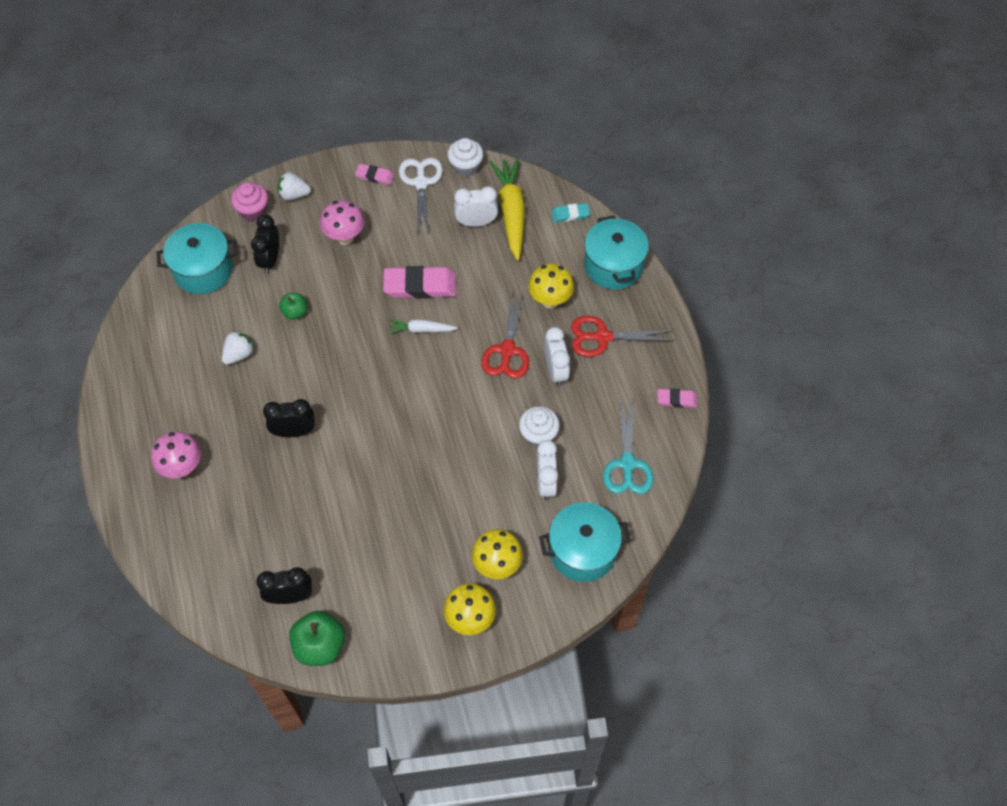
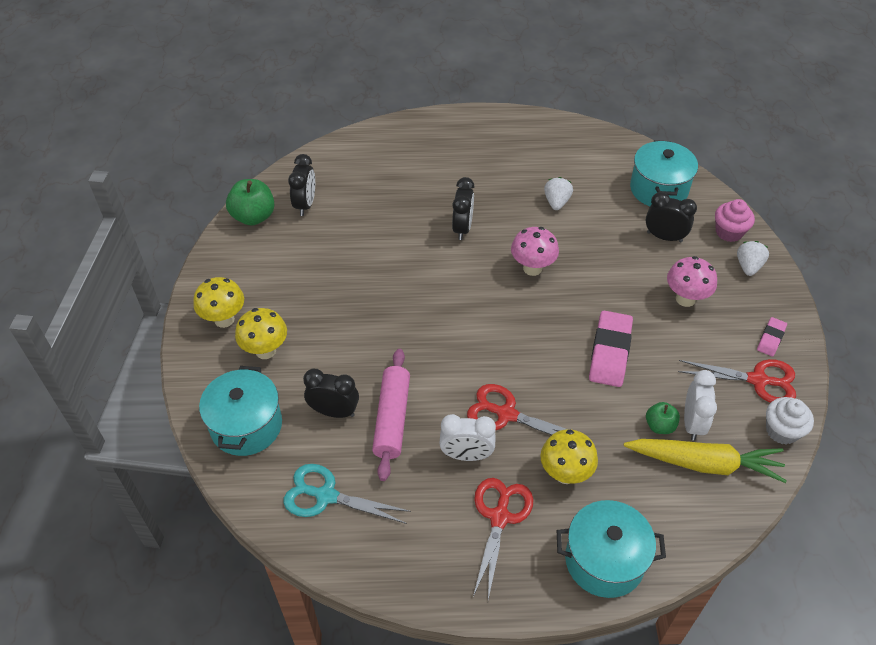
camera: 105 degrees right, 10 degrees down
(182, 467) = (451, 155): pink mushroom -> pink mushroom (532, 268)
(239, 354) = (556, 202): white strawberry -> white strawberry turned 135 degrees counterclockwise
(295, 312) = (596, 247): green apple -> green apple (660, 426)
(421, 183) = (757, 380): white scissors -> red scissors
(421, 330) = (552, 342): white carrot -> none
(538, 435) = (392, 418): white cupcake -> pink rolling pin
(546, 483) = (334, 412): white clock -> black clock
(570, 214) = (694, 530): turquoise eraser -> none
(676, 399) = (389, 576): pink eraser -> none

